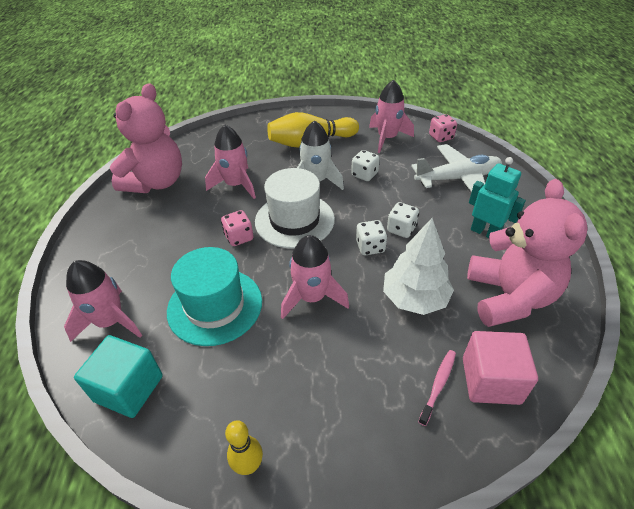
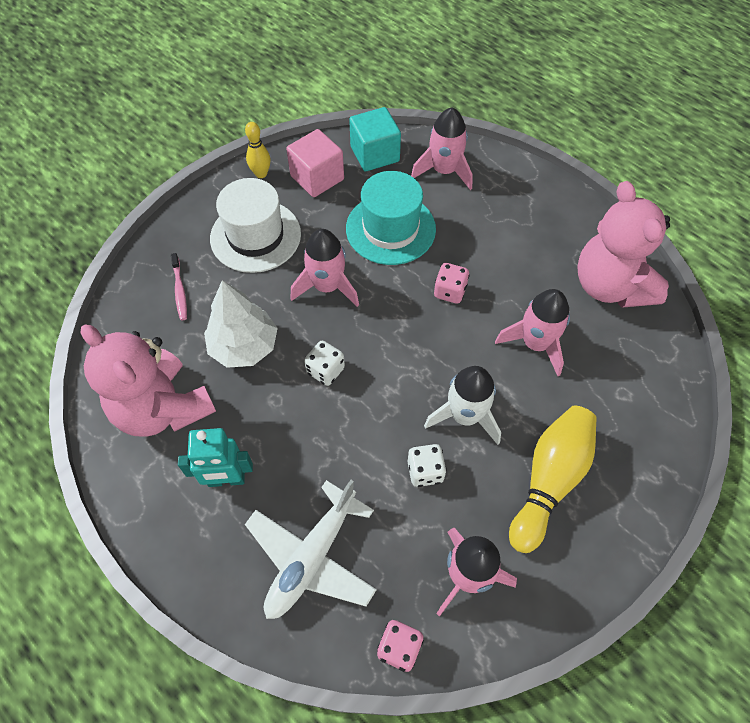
camera: 135 degrees right, 15 degrees up
(294, 220) = (425, 347): white hat -> white hat (255, 236)
(401, 229) = (314, 416): white dice -> none
(490, 380) = (143, 320): pink cube -> pink cube (317, 178)

